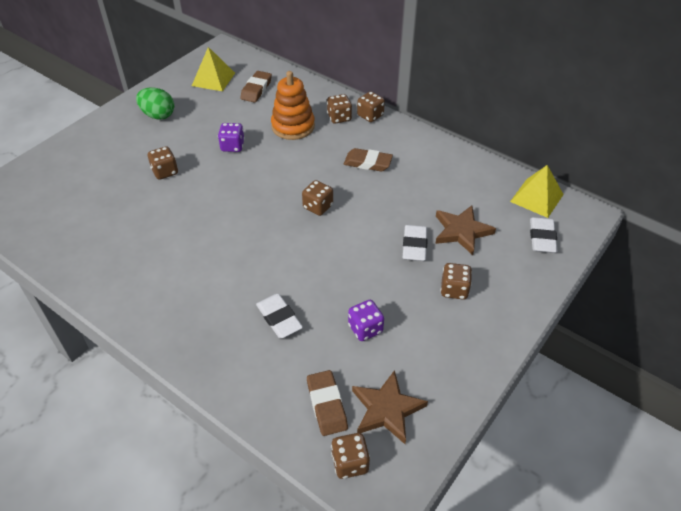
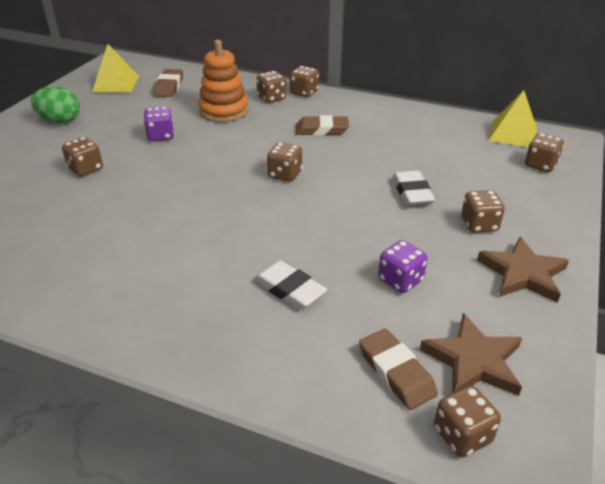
camera: 15 degrees left, 10 degrees down
(461, 231) = (455, 172): brown star -> brown star (522, 273)
(542, 238) = (540, 165): white eraser -> brown dice

